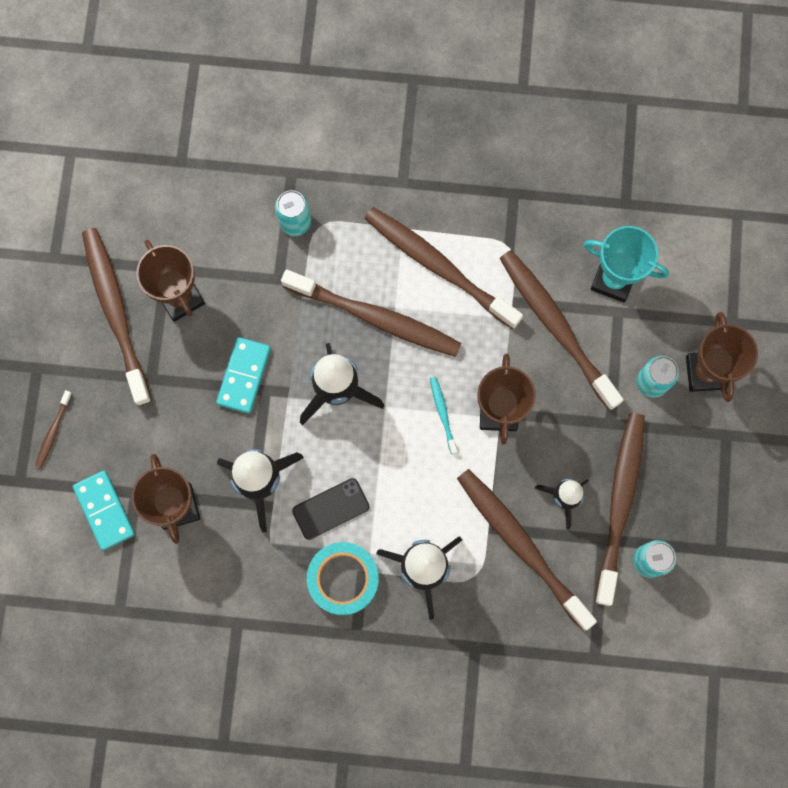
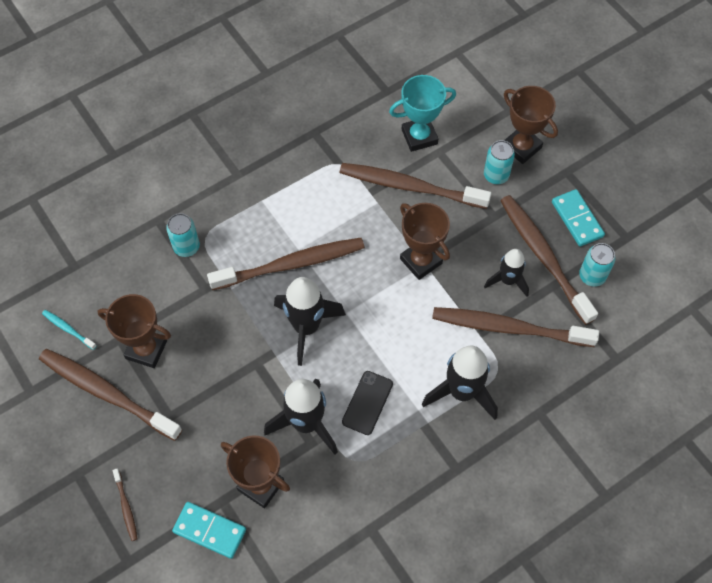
camera: 40 degrees left, 15 degrees down
(244, 376) = (234, 365): turquoise domino -> turquoise domino (577, 219)
(343, 579) = (416, 440): turquoise tape -> none
(439, 267) = (305, 205): brown toothbrush -> none
(443, 414) = (387, 288): turquoise toothbrush -> turquoise toothbrush (68, 329)

